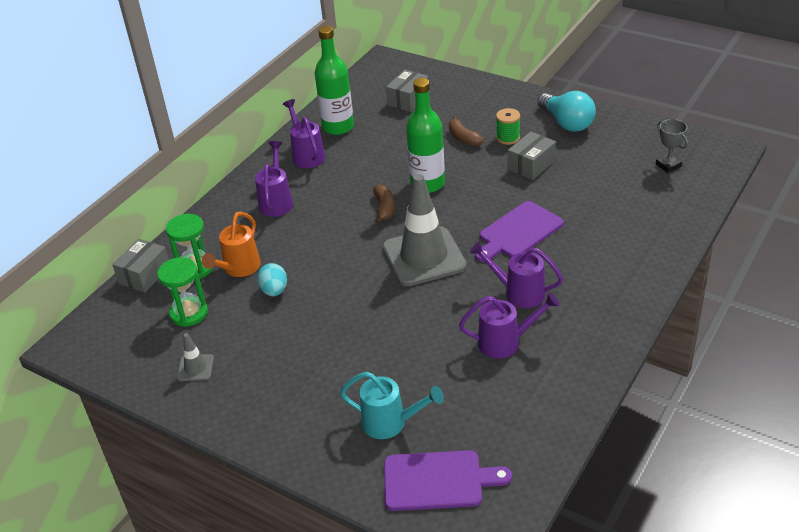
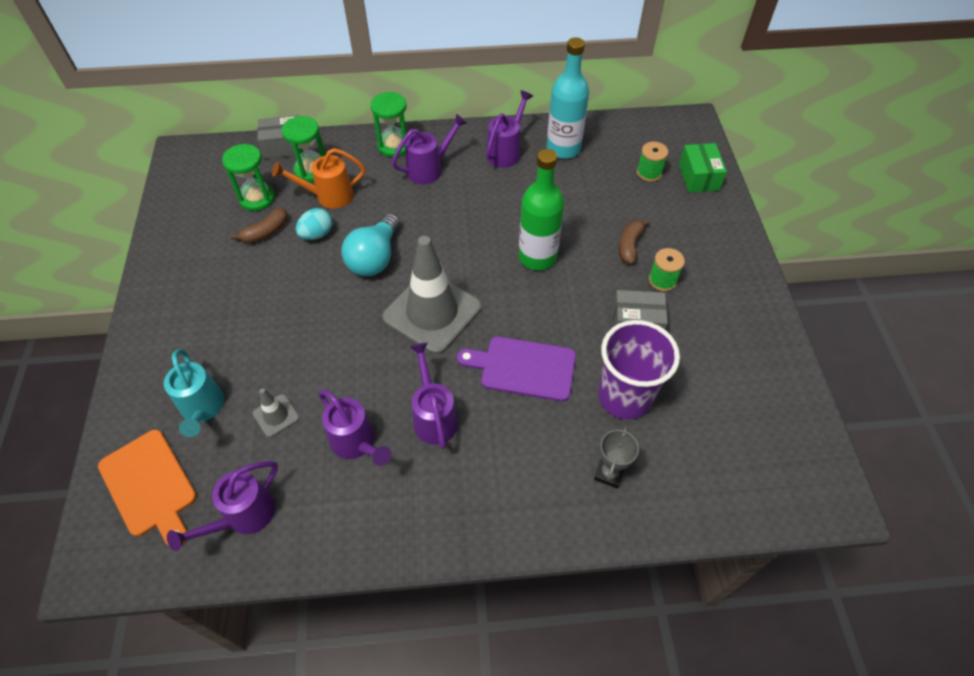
camera: 50 degrees right, 15 degrees up
(195, 368) = (198, 240): grey traffic cone -> grey traffic cone (276, 415)
(226, 210) = (394, 146): none -> green hourglass
(338, 127) = (563, 148): green bottle -> turquoise bottle
(384, 208) = (477, 245): brown banana -> brown banana (265, 232)
(408, 100) = (649, 173): grey box -> green spool
(437, 81) = (698, 177): none -> green box
(438, 480) = (150, 485): purple cutting board -> orange cutting board
(516, 430) = (243, 516): none -> purple watering can
(567, 123) = (734, 317): turquoise light bulb -> turquoise light bulb (375, 258)
(584, 197) = (624, 396): none -> purple cup
(668, 165) = (748, 451): grey trophy -> grey trophy (609, 473)

